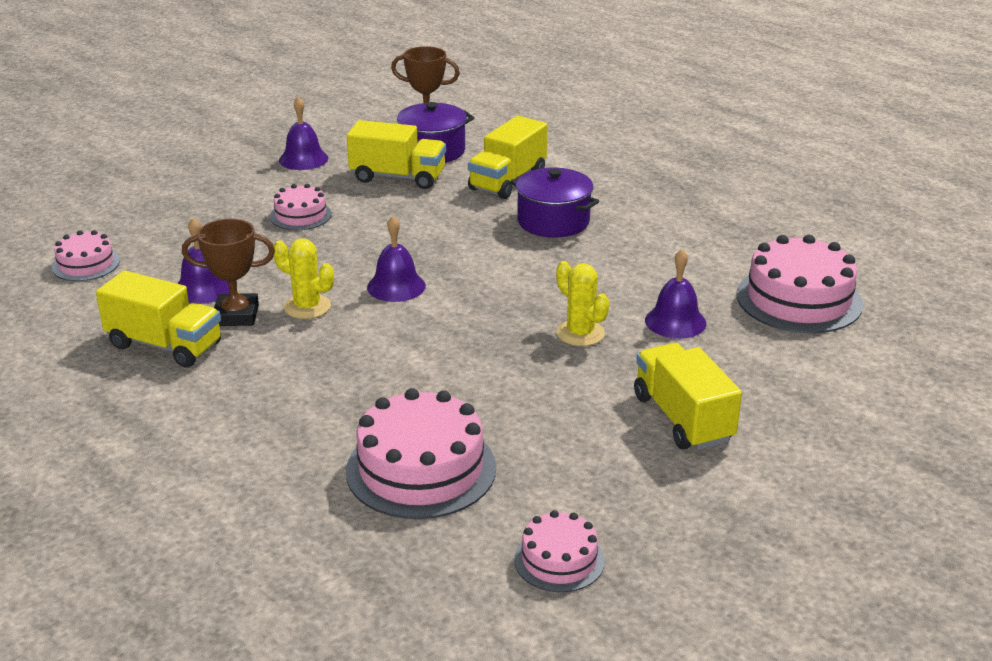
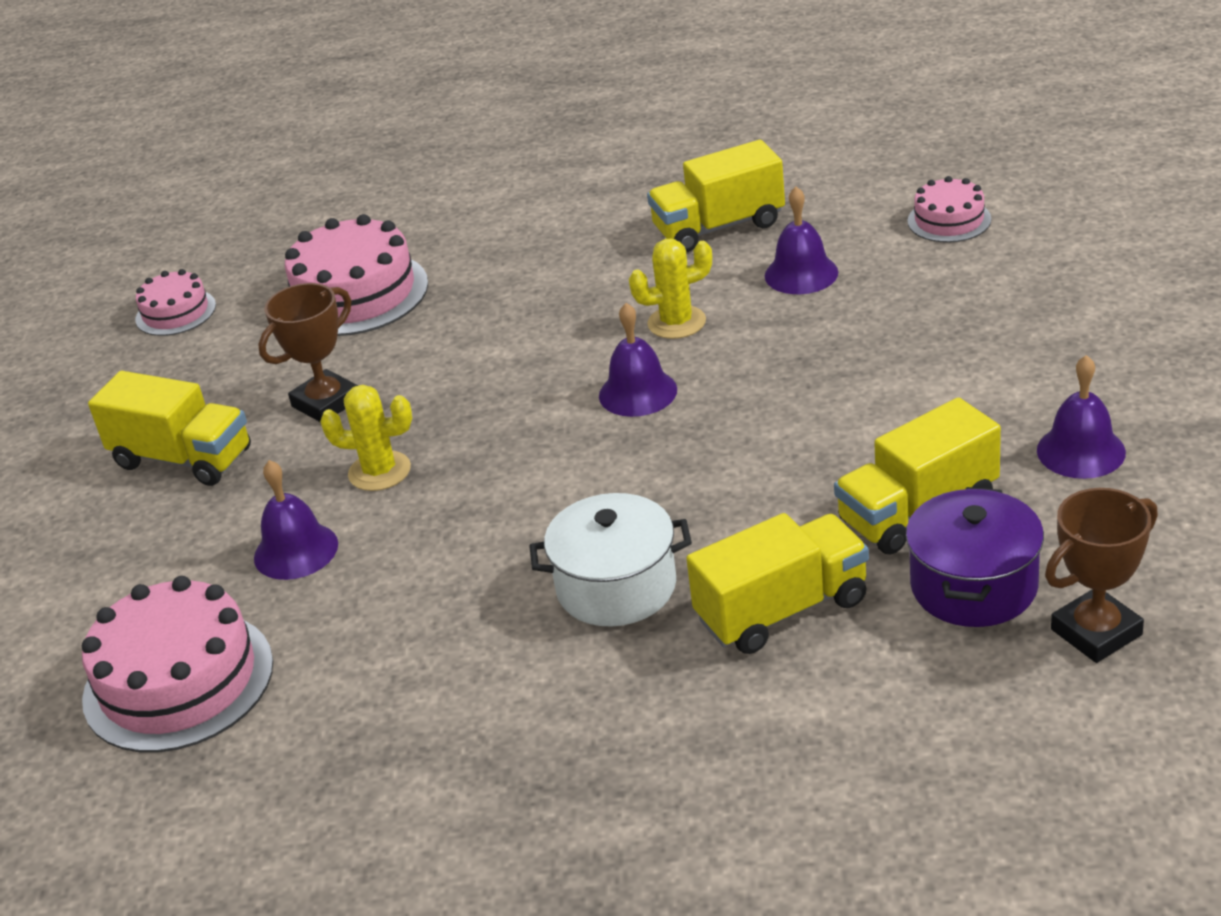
camera: 140 degrees right, 5 degrees up
(236, 315) = (719, 278): brown trophy -> brown trophy (326, 403)
(300, 215) = (897, 388): pink cake -> none
(507, 181) = (782, 610): yellow truck -> yellow truck turned 75 degrees clockwise
(553, 221) = (616, 587): purple pot -> white pot

